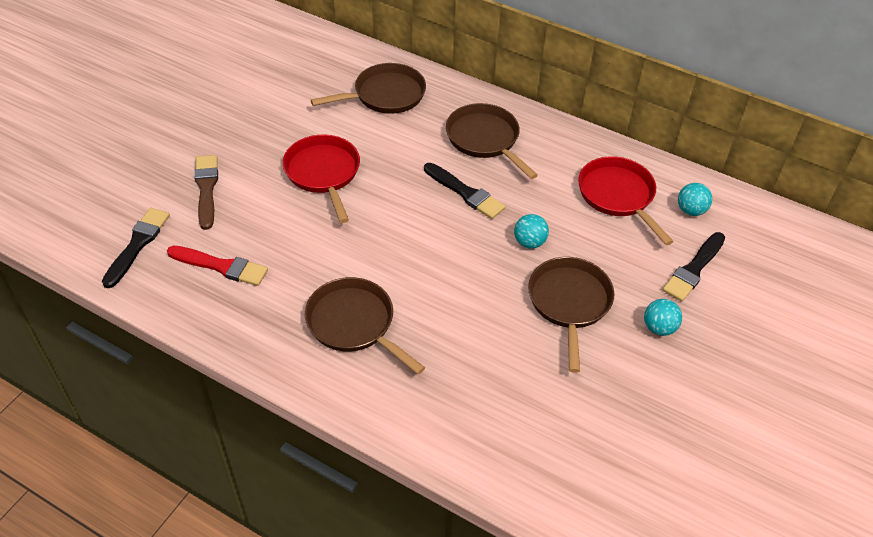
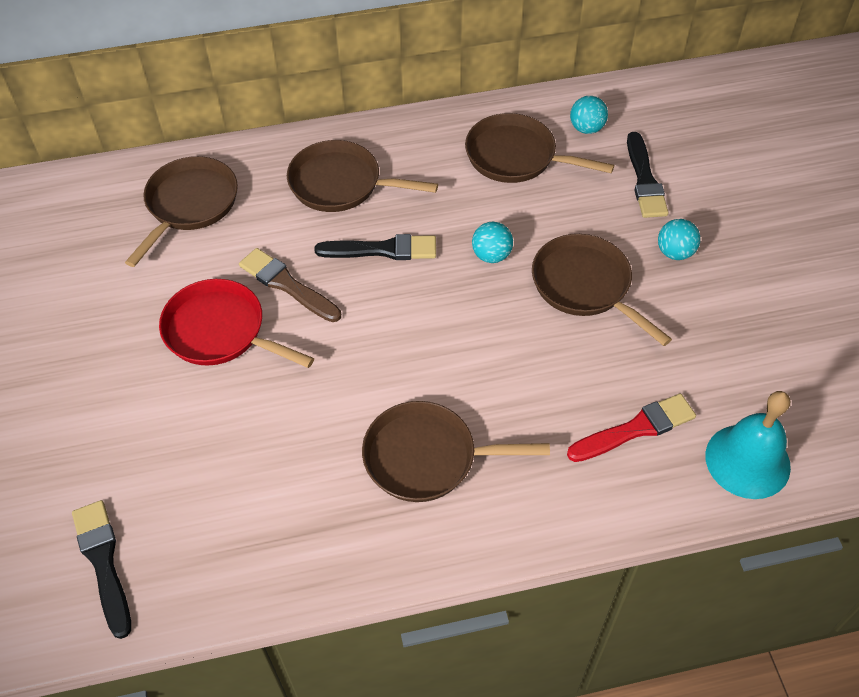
camera: 40 degrees left, 5 degrees up
(206, 188) = (110, 442): brown brush -> brown brush (287, 285)
(221, 266) = (227, 509): red brush -> red brush (636, 429)
(549, 487) = (747, 461): none -> turquoise bell
(618, 196) = (516, 157): red pan -> brown pan

